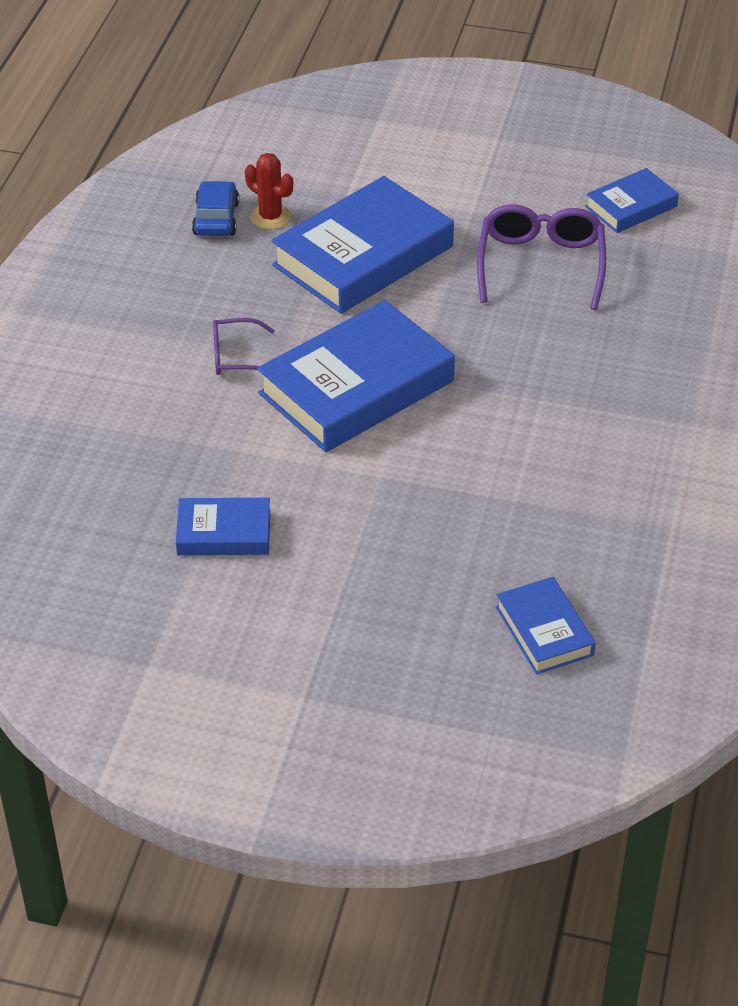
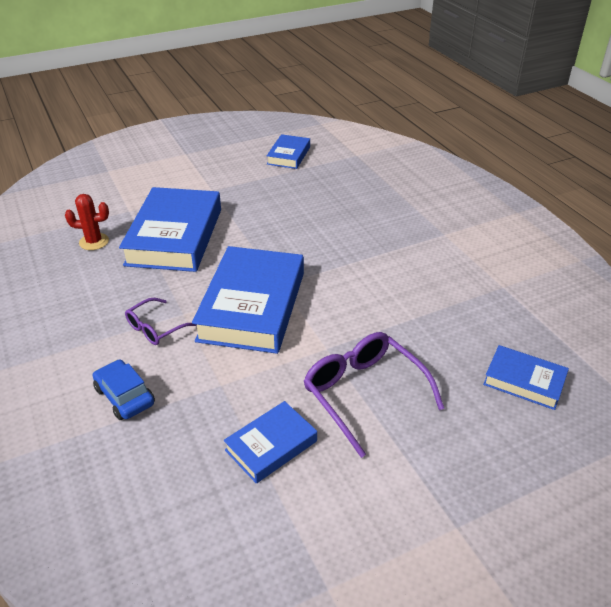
camera: 40 degrees left, 5 degrees down
(216, 219) = (58, 258): blue car -> blue car (125, 396)
(541, 264) = (277, 198): purple glasses -> purple glasses (364, 393)

